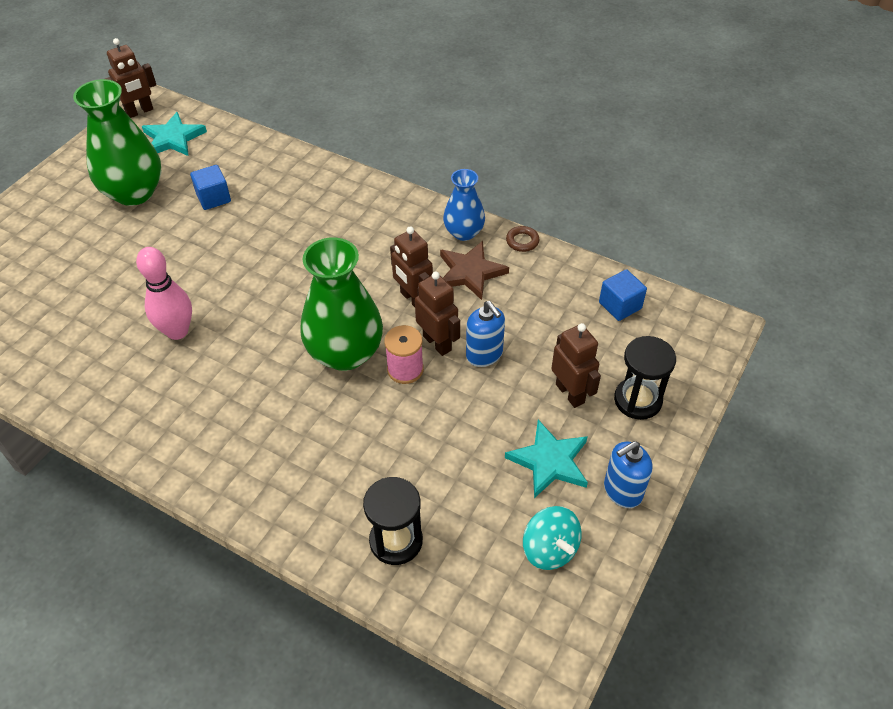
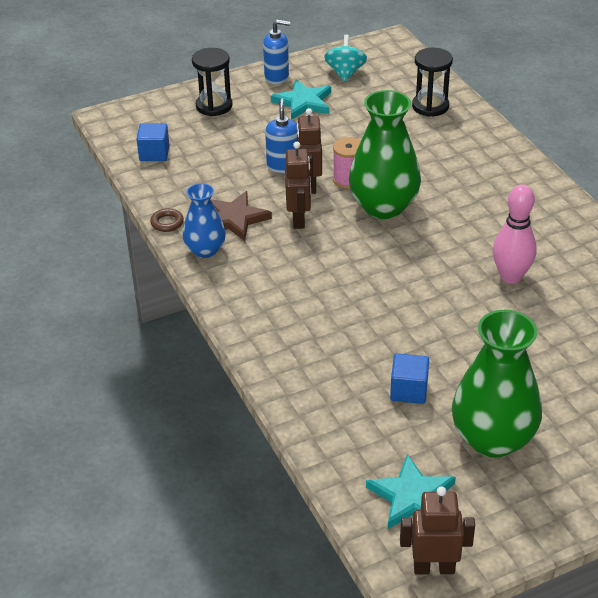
camera: 145 degrees left, 10 degrees down
(570, 393) = (251, 125): brown robot -> none

